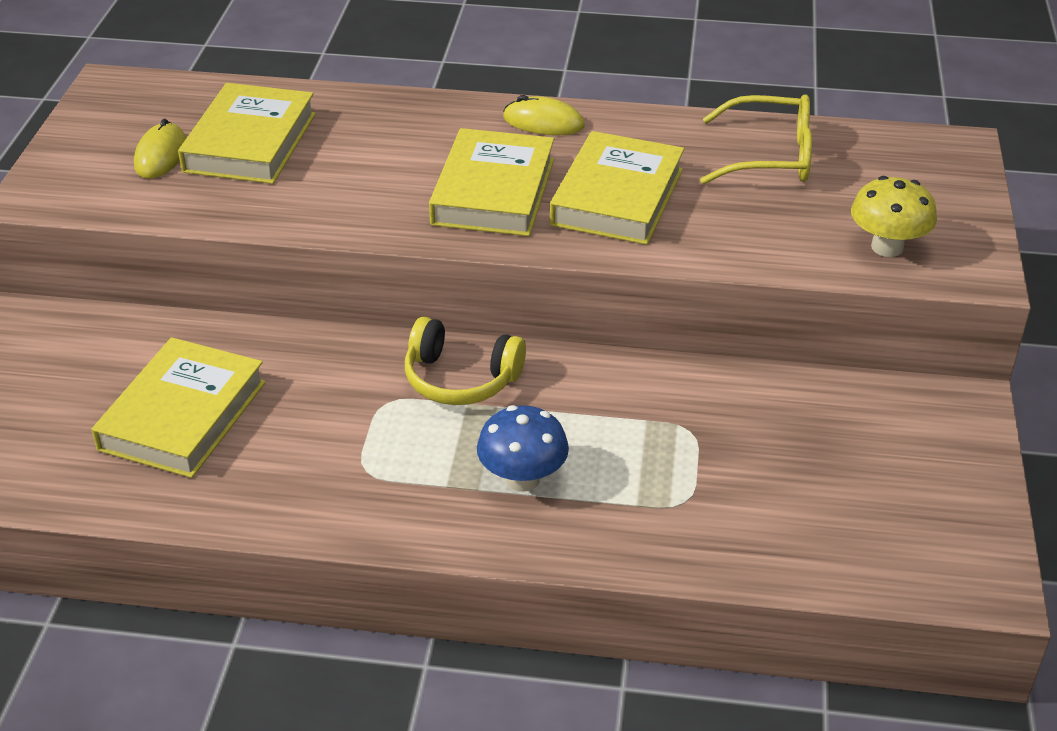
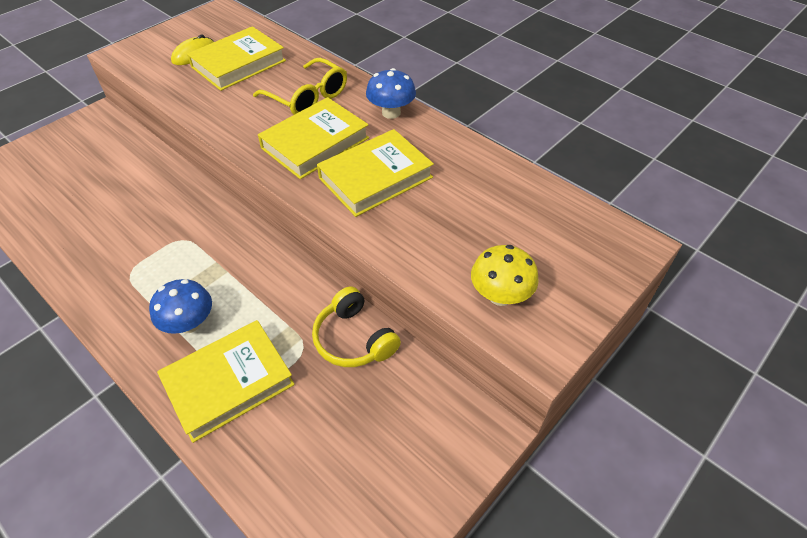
camera: 35 degrees right, 10 degrees up
(183, 415) = (96, 197): yellow book -> yellow book (229, 383)
(460, 379) = (229, 245): yellow headphones -> yellow headphones (354, 339)
(543, 122) = (391, 113): yellow mouse -> blue mushroom
(770, 157) = (497, 193): yellow glasses -> yellow glasses (308, 97)

